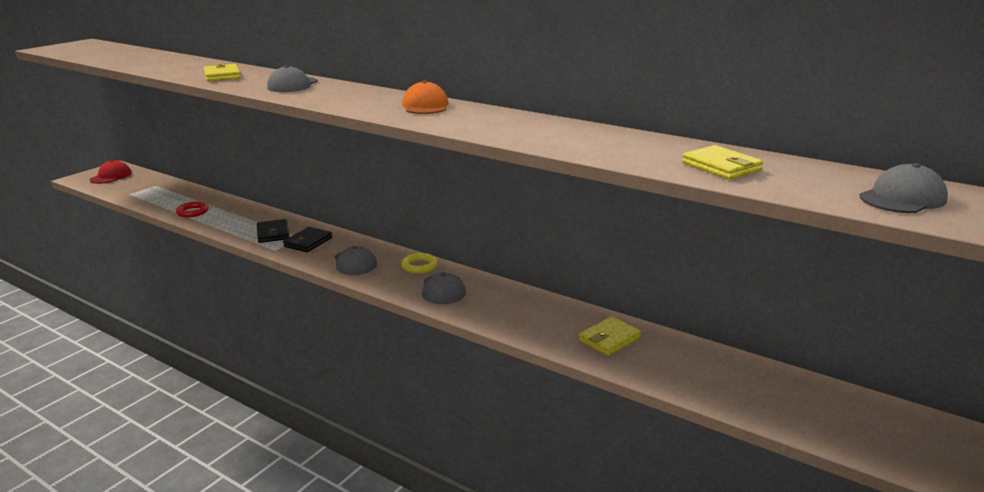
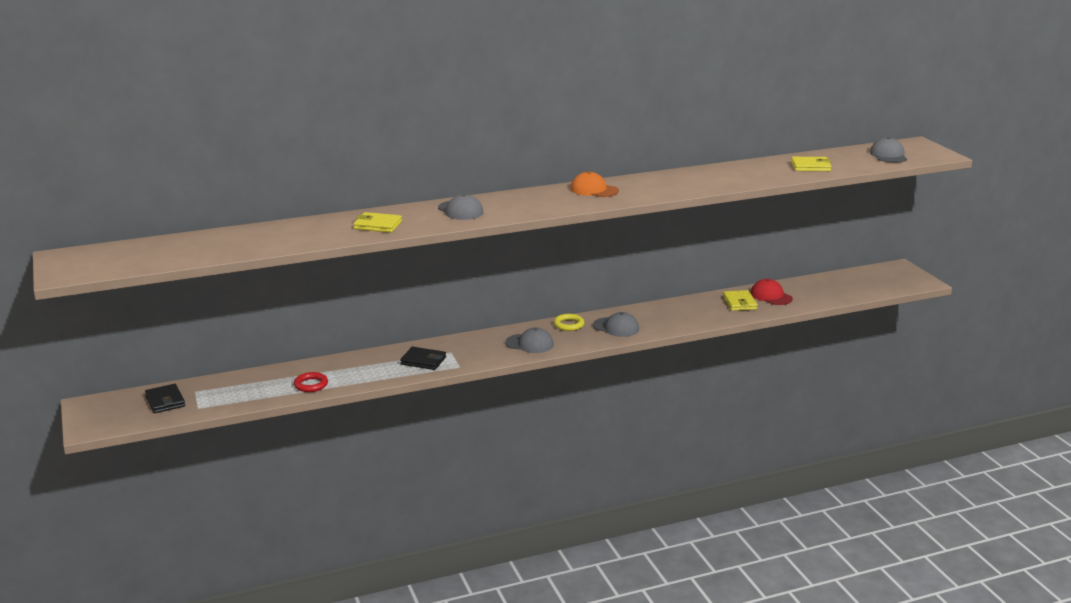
camera: 55 degrees left, 0 degrees up
(111, 176) = (117, 410): red cap -> red cap (771, 296)
(308, 242) = (464, 351): black wallet -> black wallet (165, 401)

